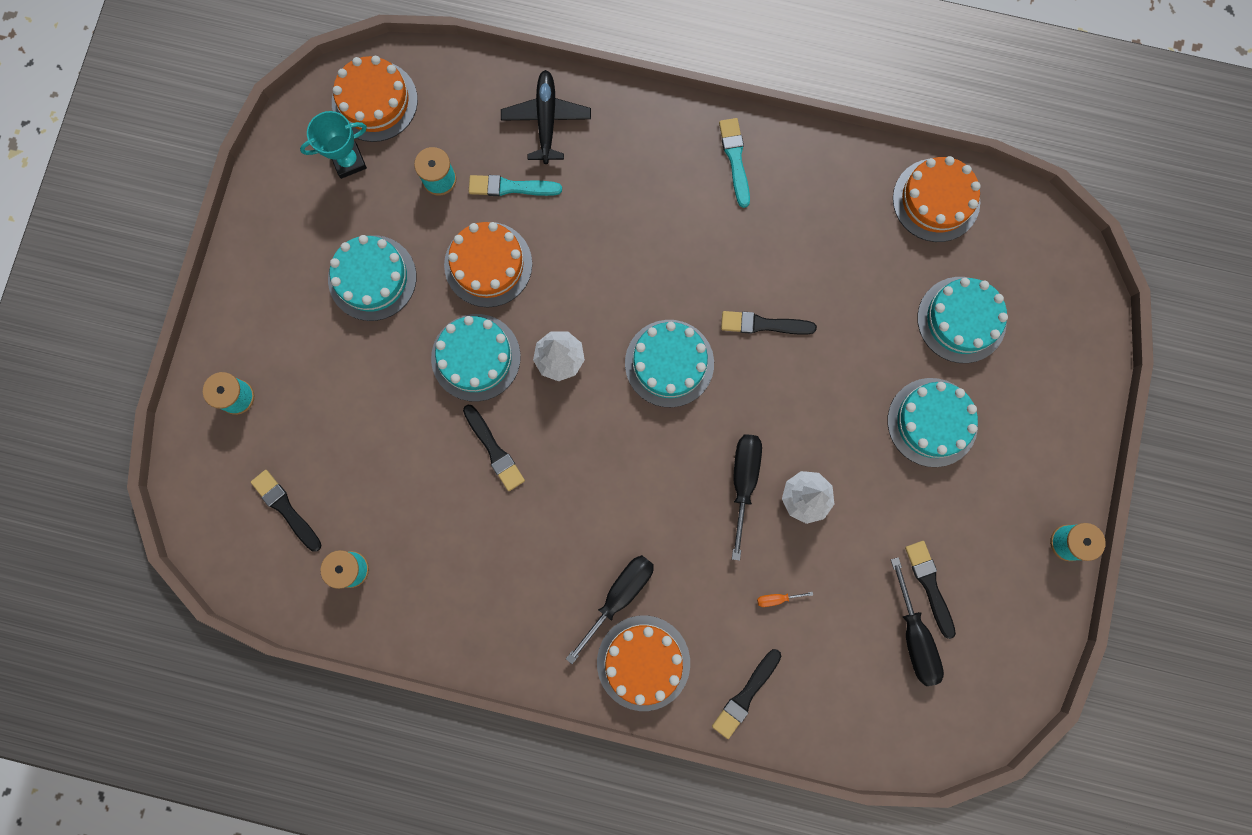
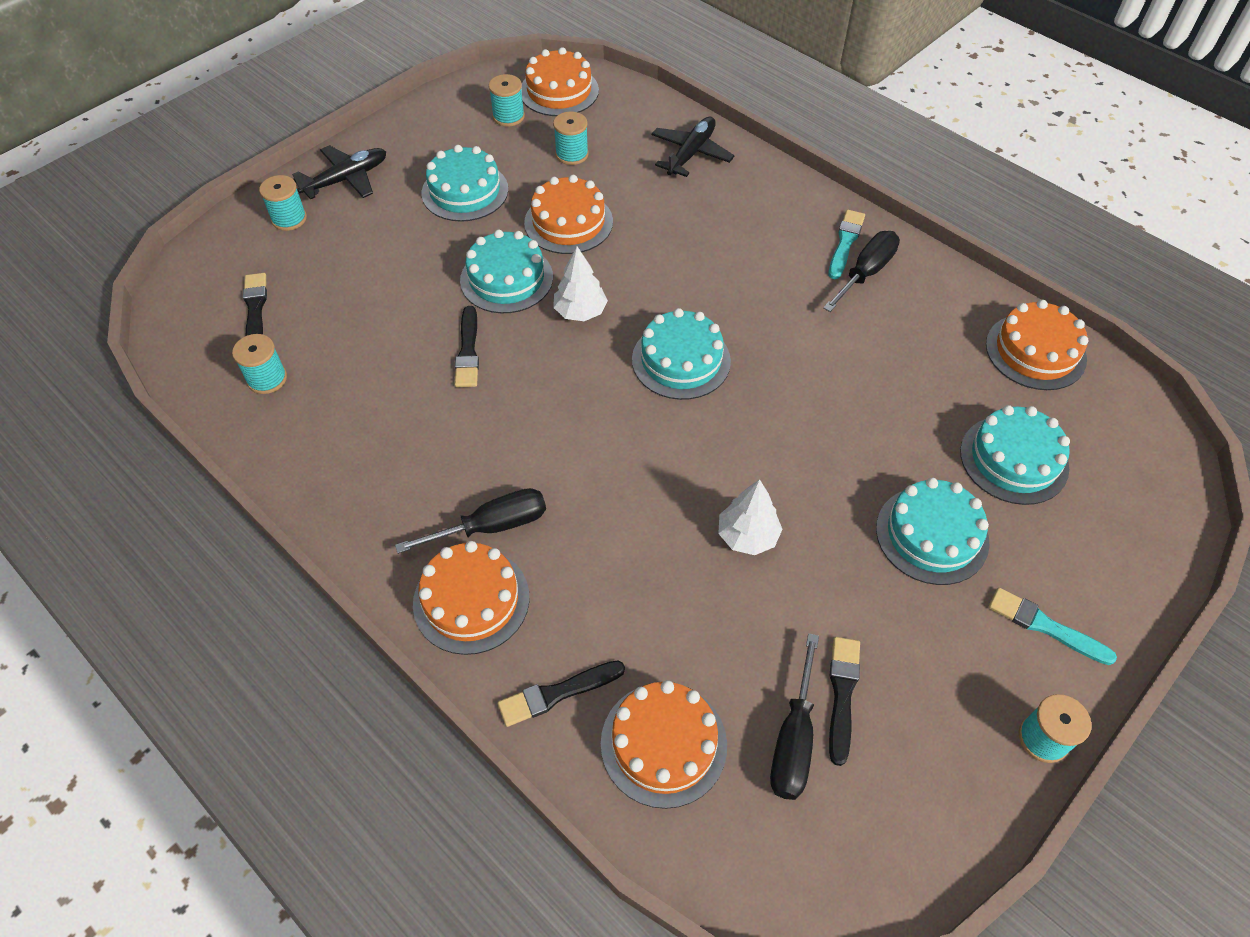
camera: 30 degrees right, 25 degrees down
(253, 322) = (346, 179): none -> black plane
(349, 161) = (508, 116): turquoise trophy -> turquoise spool
(511, 187) = (628, 182): turquoise brush -> turquoise brush (1045, 626)
(743, 482) = (690, 490): black screwdriver -> black screwdriver (865, 273)
(763, 324) = (795, 371): black brush -> none
(777, 598) = (656, 615): orange screwdriver -> none
(834, 688) = (663, 743): none -> orange cake

